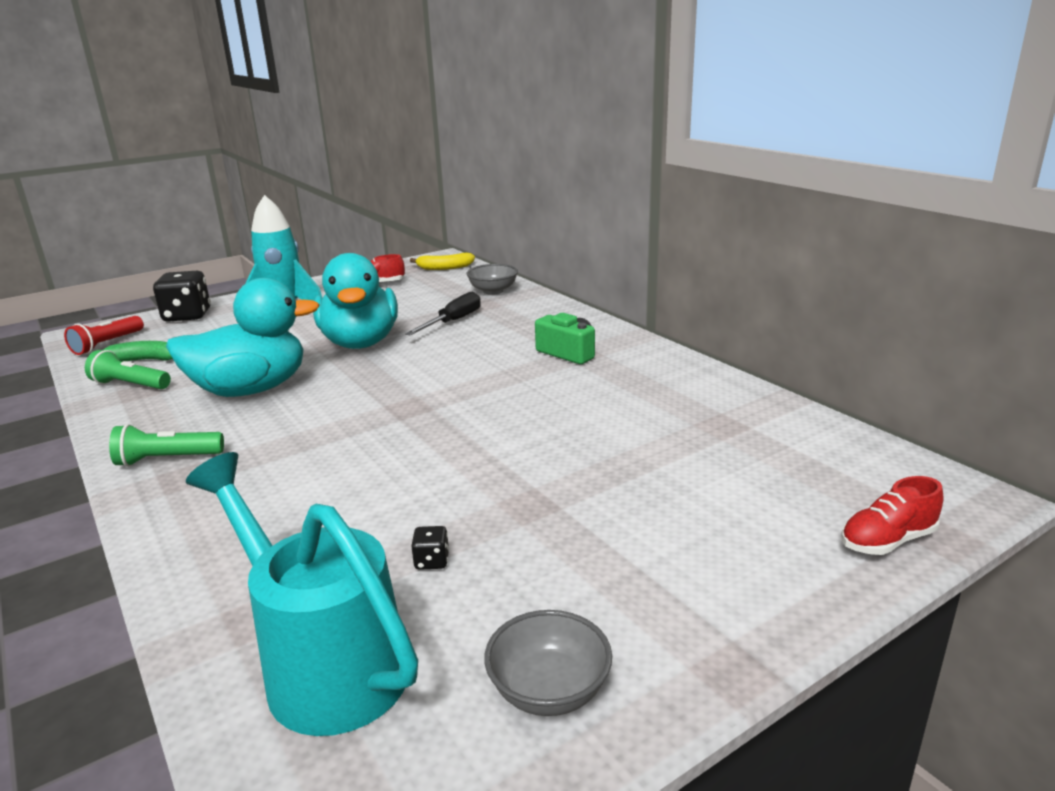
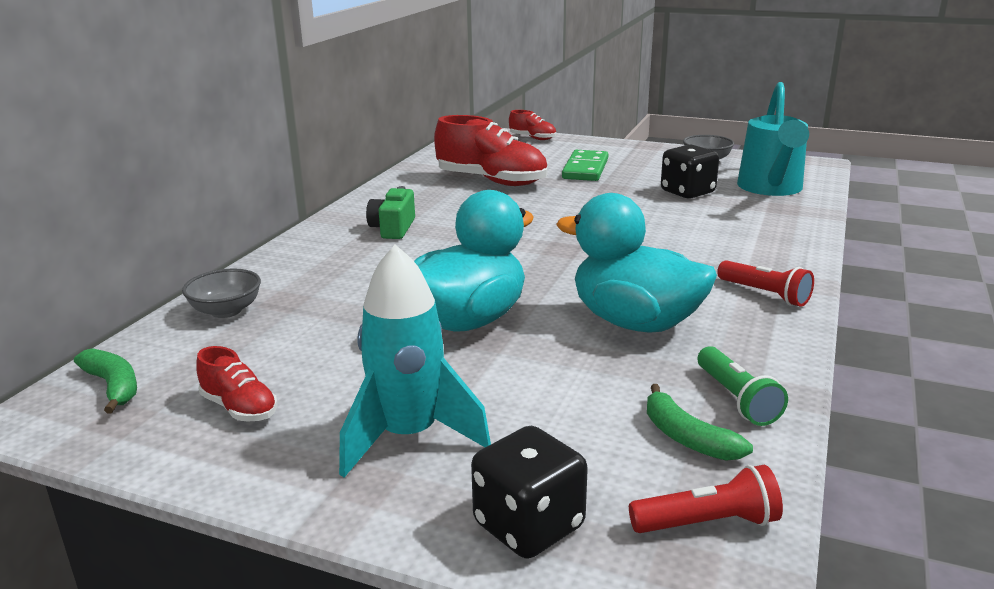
camera: 125 degrees left, 0 degrees up
(167, 459) = (764, 294): green flashlight -> red flashlight
(432, 561) = (687, 192): black dice -> black dice, size x2.35
(444, 268) = (113, 386): yellow banana -> green banana
(453, 321) = (358, 296): black screwdriver -> none
(641, 519) = (585, 169): none -> green domino
(659, 432) = (492, 181): none -> red shoe

